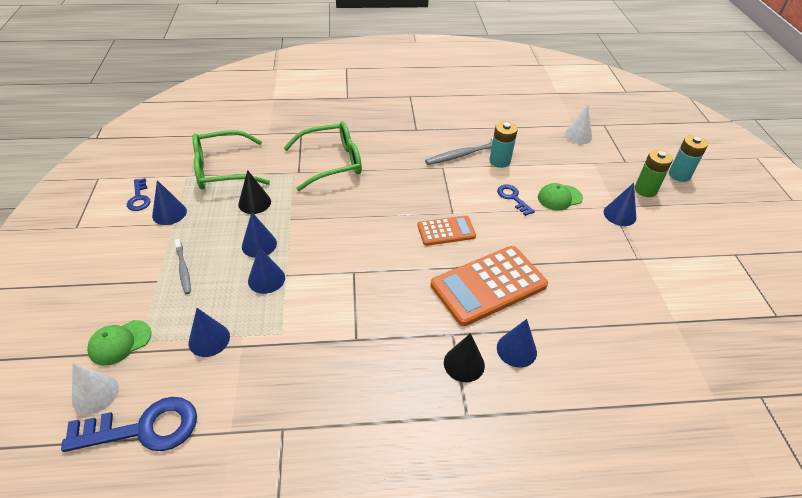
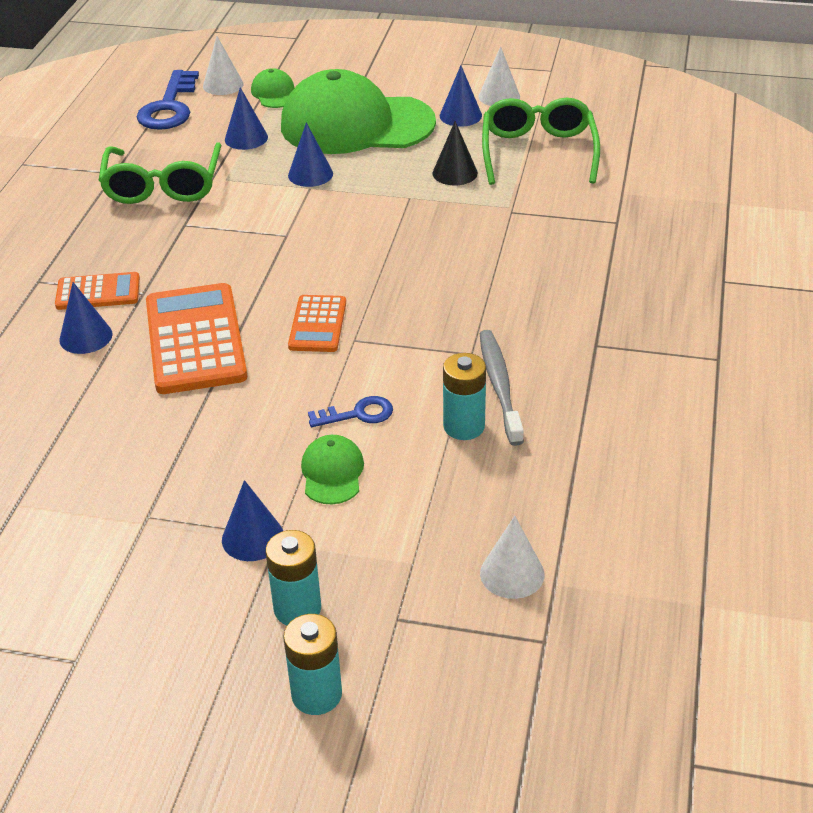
camera: 110 degrees right, 5 degrees down
(139, 198) = (499, 96): blue key -> white cone
(183, 269) = (356, 124): grey toothbrush -> green cap
(259, 244) = (371, 172): blue cone -> none
(331, 162) = (524, 242): green glasses -> green glasses (163, 185)
(464, 364) = (98, 292): black cone -> orange calculator
(645, 190) = (297, 609): green battery -> turquoise battery

